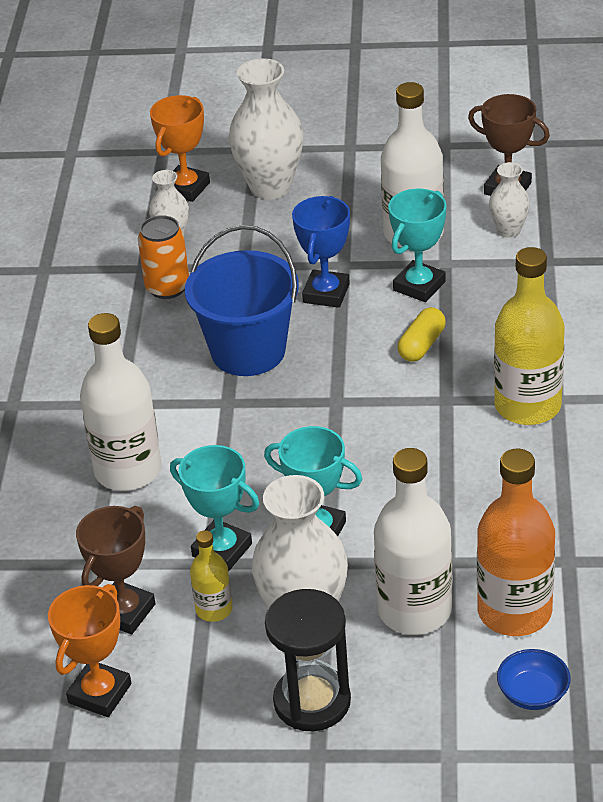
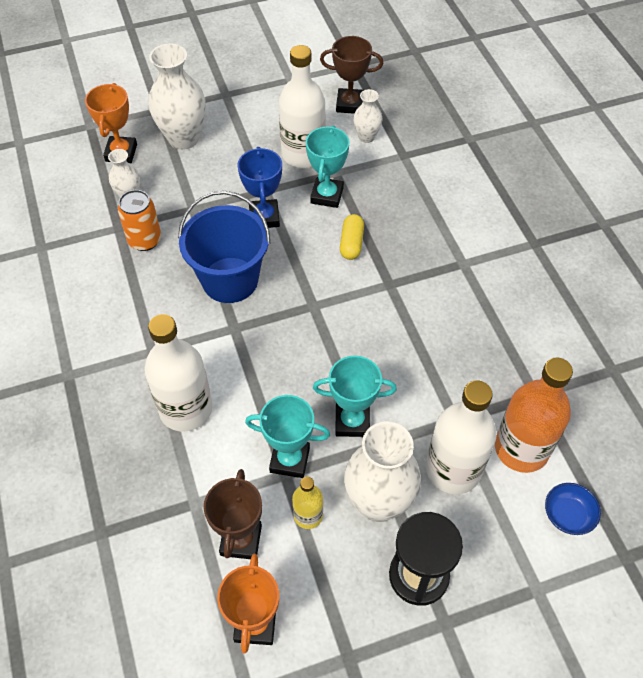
camera: 25 degrees left, 15 degrees up
(527, 406) = (447, 274): yellow bottle -> none

